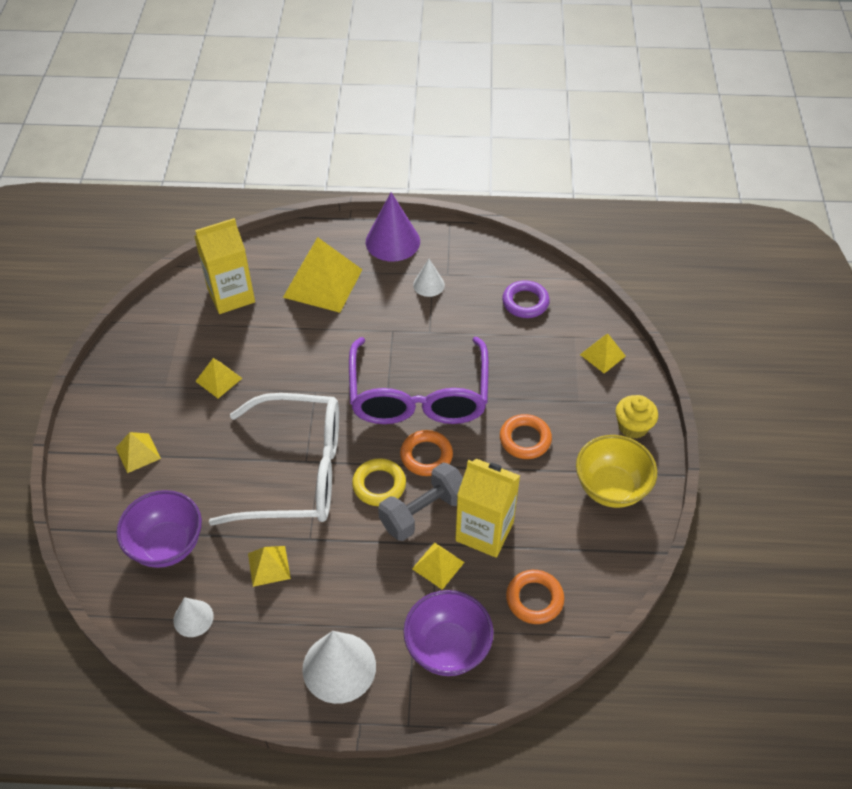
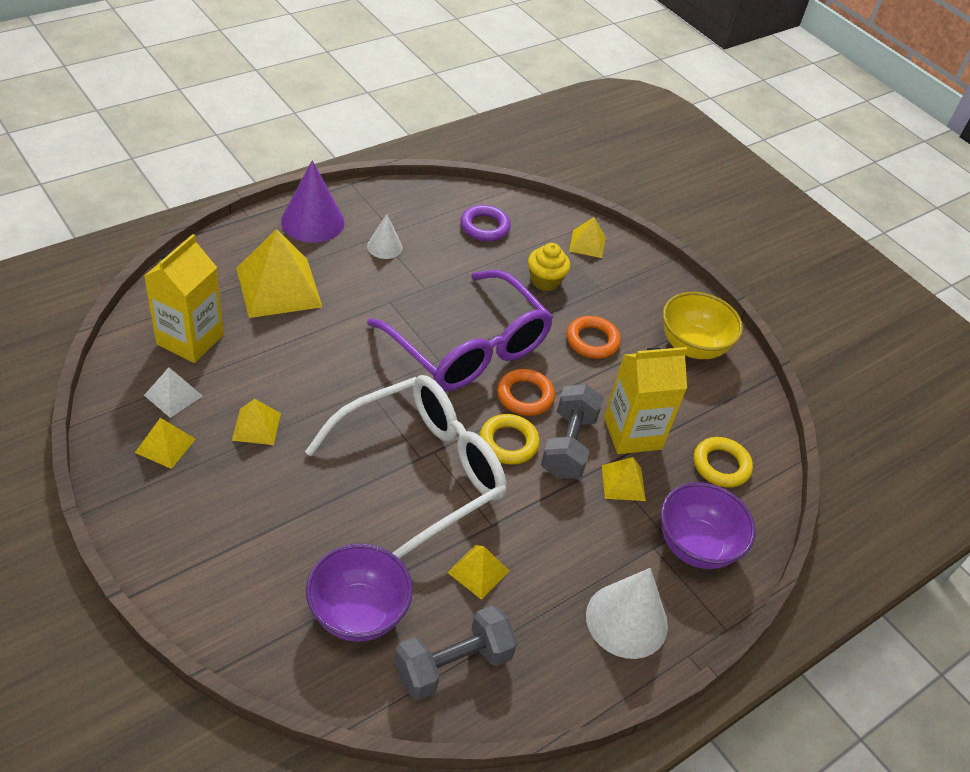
camera: 45 degrees left, 5 degrees down
(138, 453) = (236, 542): yellow pyramid -> yellow pyramid (165, 445)
(187, 331) = (173, 395): none -> white pyramid
(193, 618) = (453, 665): white cone -> grey dumbbell
(534, 599) = (721, 465): orange ring -> yellow ring
(633, 426) = (662, 290): yellow cupcake -> yellow cupcake (545, 281)

